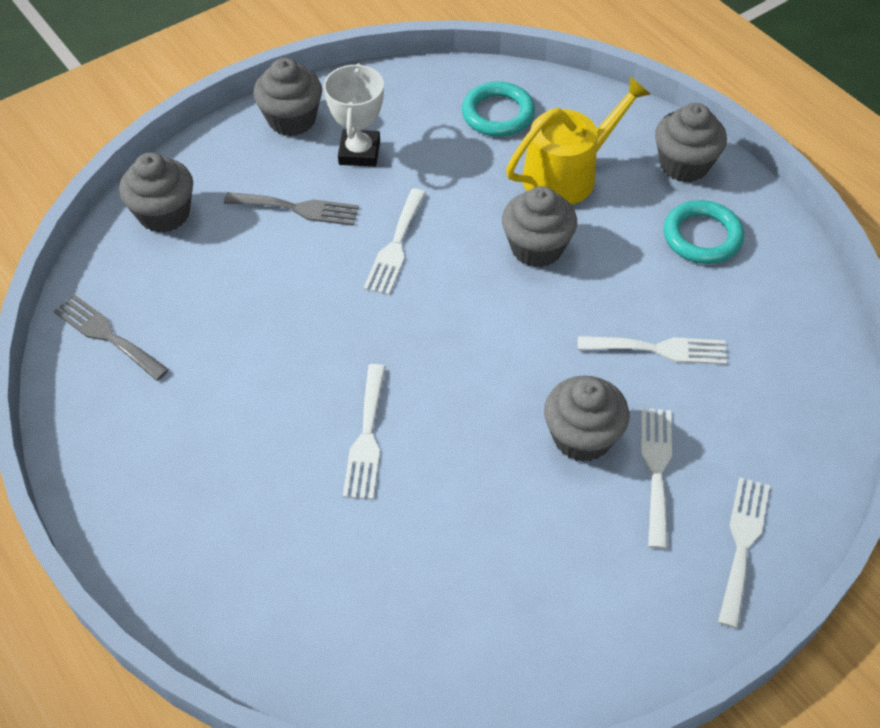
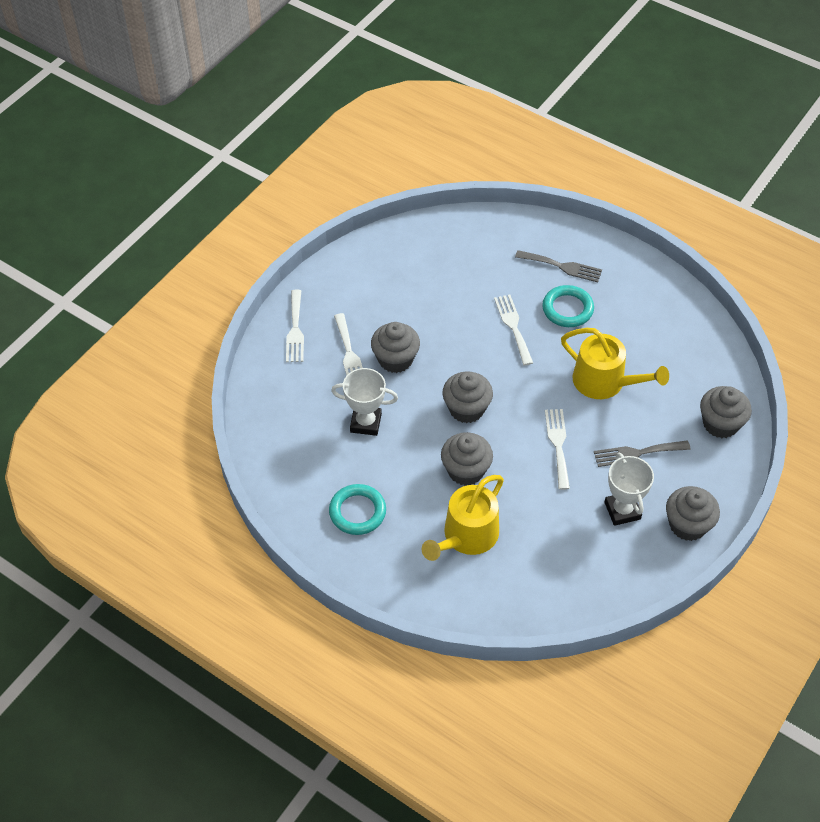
camera: 160 degrees right, 0 degrees up
(107, 335) = (693, 339): grey fork -> grey fork (562, 266)
(279, 310) = (604, 382): none -> yellow watering can
(498, 114) = (539, 577): turquoise ring -> turquoise ring (567, 309)
(659, 349) = (365, 423): white fork -> white trophy
(684, 165) = (384, 571): grey cupcake -> grey cupcake (466, 409)

